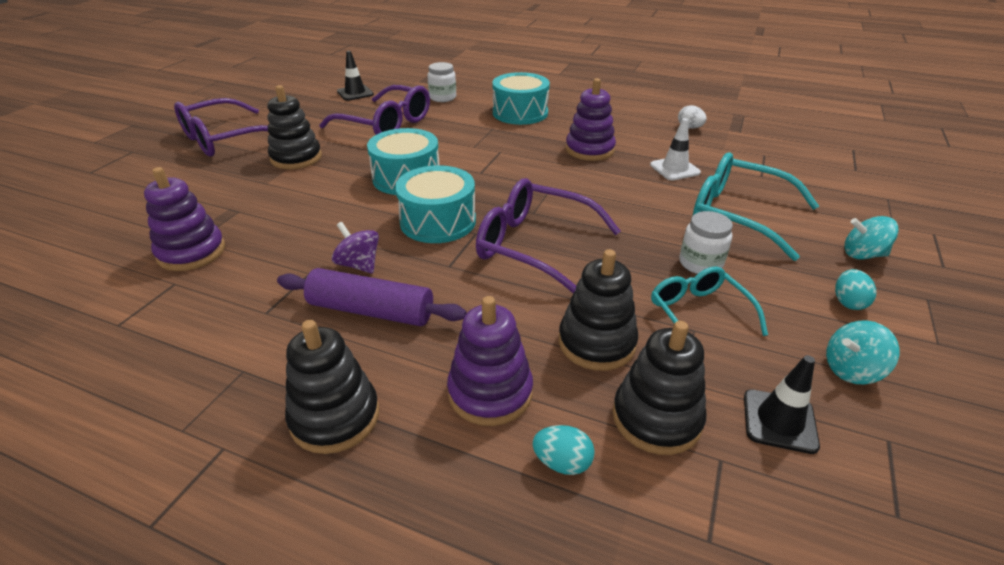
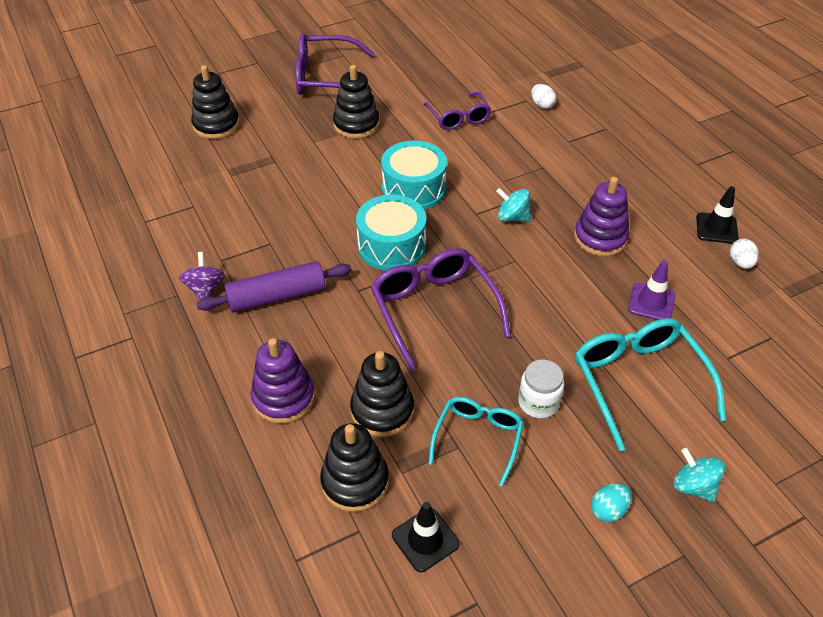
camera: 40 degrees right, 10 degrees up
(191, 252) = (220, 185): purple stacking toy -> none
(335, 417) = (194, 356): black stacking toy -> black stacking toy (216, 125)
(355, 93) = (472, 64): black traffic cone -> black traffic cone (716, 228)
(359, 265) = (304, 254): purple spinning top -> purple spinning top (205, 289)
(371, 311) = (277, 296): purple rolling pin -> purple rolling pin turned 75 degrees counterclockwise
(386, 124) = (458, 118): purple glasses -> purple glasses, size x0.63
(442, 97) = (542, 105): white jar -> white egg
(520, 113) = (591, 159): turquoise drum -> none
(562, 463) = (274, 465): turquoise egg -> none
(674, 169) = (651, 302): white traffic cone -> purple traffic cone
(851, 370) = (526, 551): turquoise spinning top -> turquoise spinning top (512, 217)

